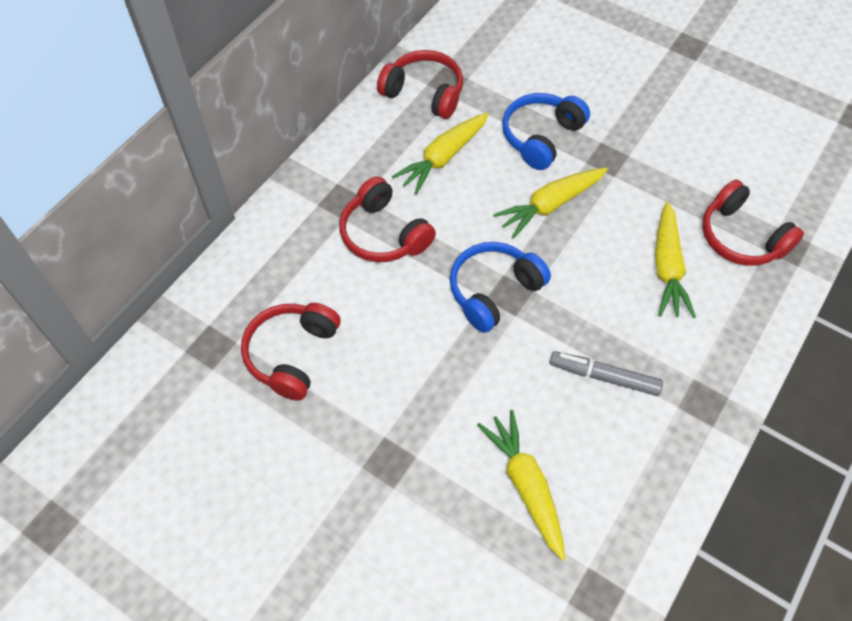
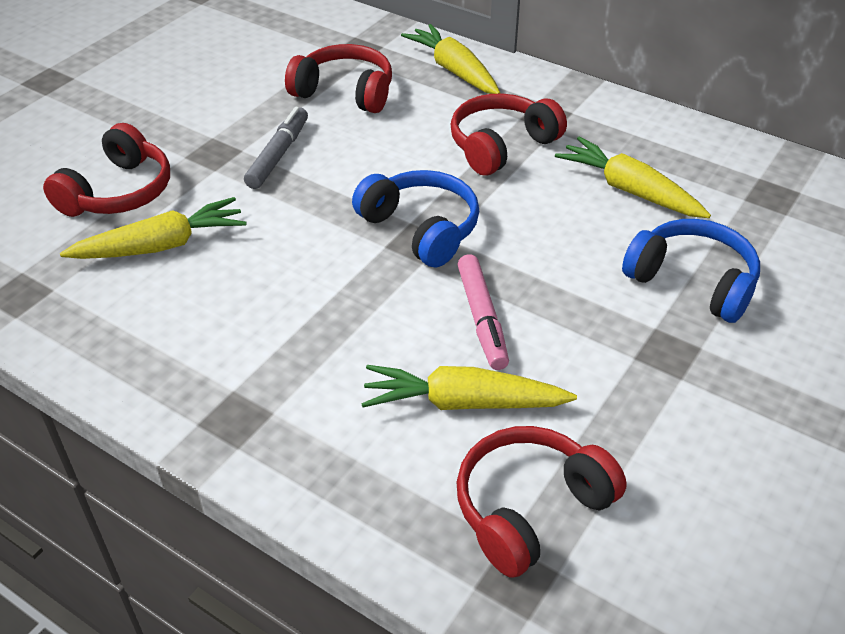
camera: 90 degrees right, 15 degrees down
(424, 93) = (741, 175): red headphones -> red headphones (118, 192)
(550, 205) = (565, 285): yellow carrot -> yellow carrot (454, 70)
(588, 255) = (482, 318): none -> pink marker
(604, 377) = (288, 320): grey marker -> grey marker (278, 155)

